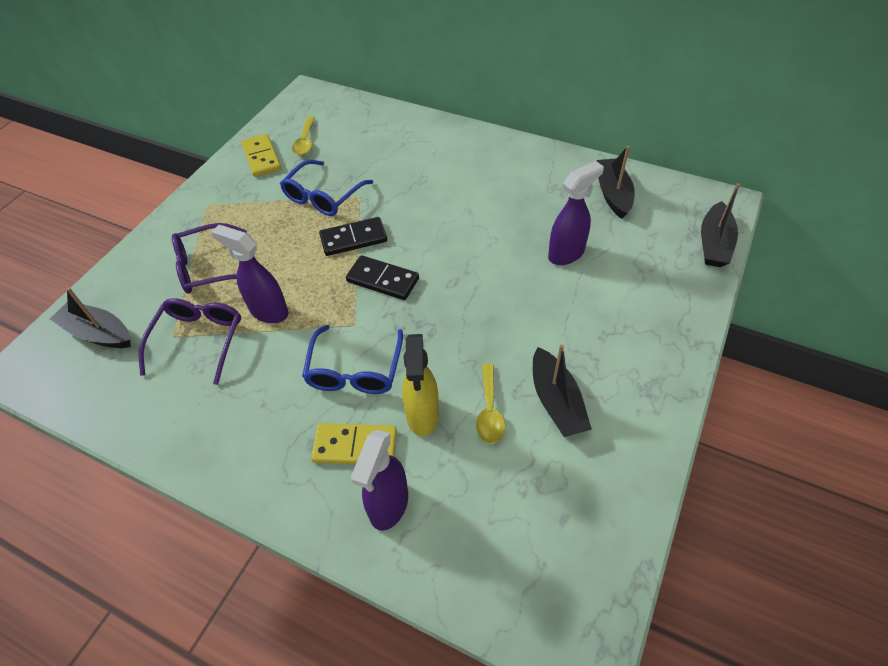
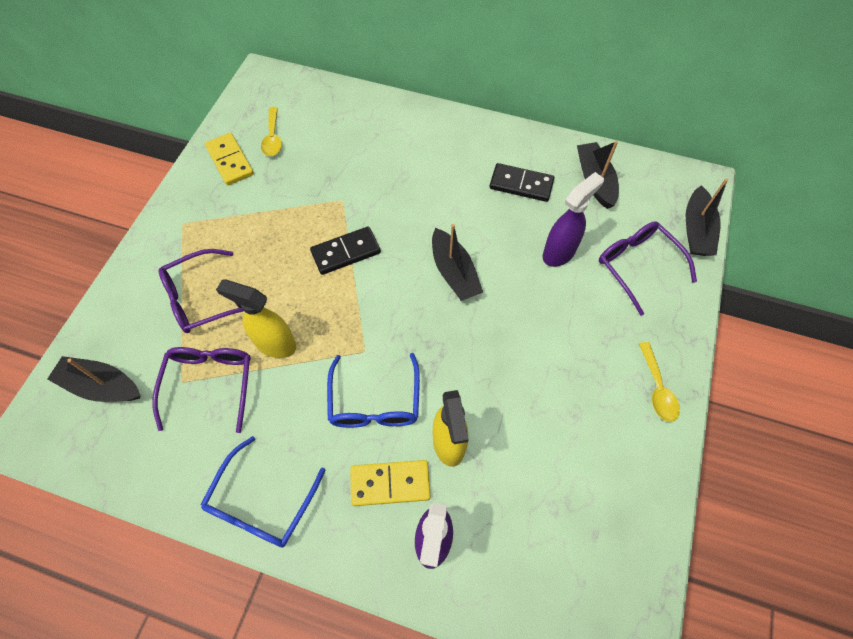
camera: 10 degrees left, 10 degrees up
(268, 311) = (275, 344): purple spray bottle -> yellow spray bottle
(323, 197) = (305, 204): blue glasses -> blue glasses (261, 503)
(383, 280) = (384, 297): black domino -> black domino (521, 184)
(489, 411) = (511, 432): yellow spoon -> yellow spoon (657, 389)
(556, 401) = (572, 415): black boat -> black boat (454, 272)
(646, 271) = (637, 265): none -> purple glasses

